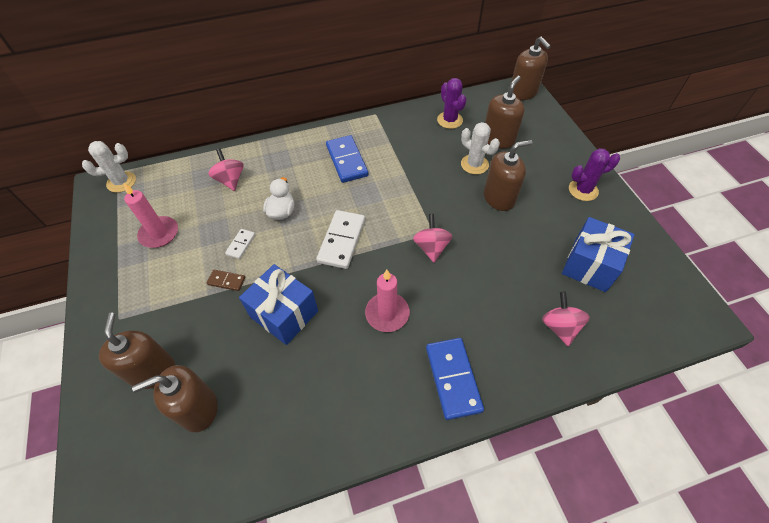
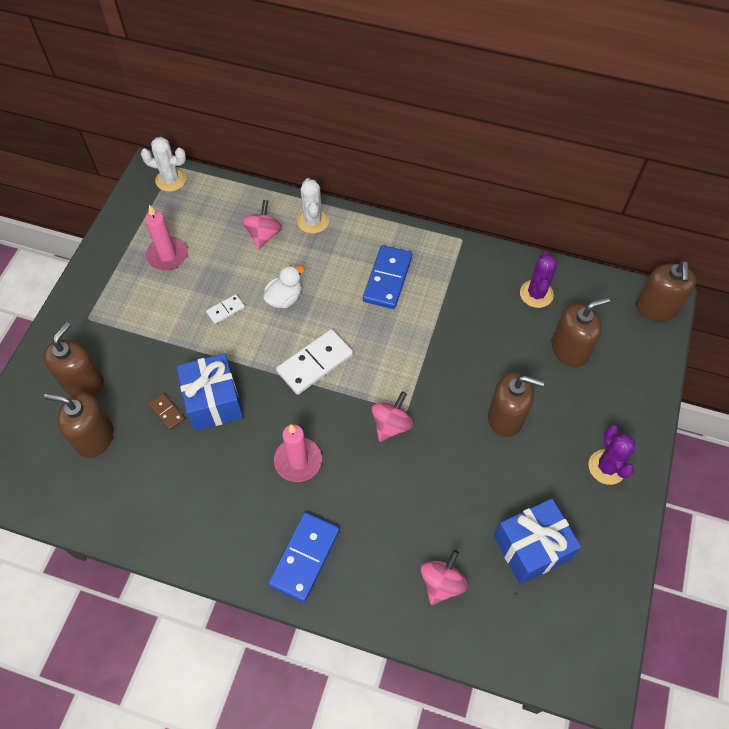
camera: 35 degrees right, 5 degrees up
(226, 281) = (190, 339): brown domino -> brown domino (167, 412)
(474, 164) = (515, 363): white cactus -> white cactus (313, 221)
(583, 190) = (607, 467): purple cactus -> purple cactus turned 60 degrees clockwise

